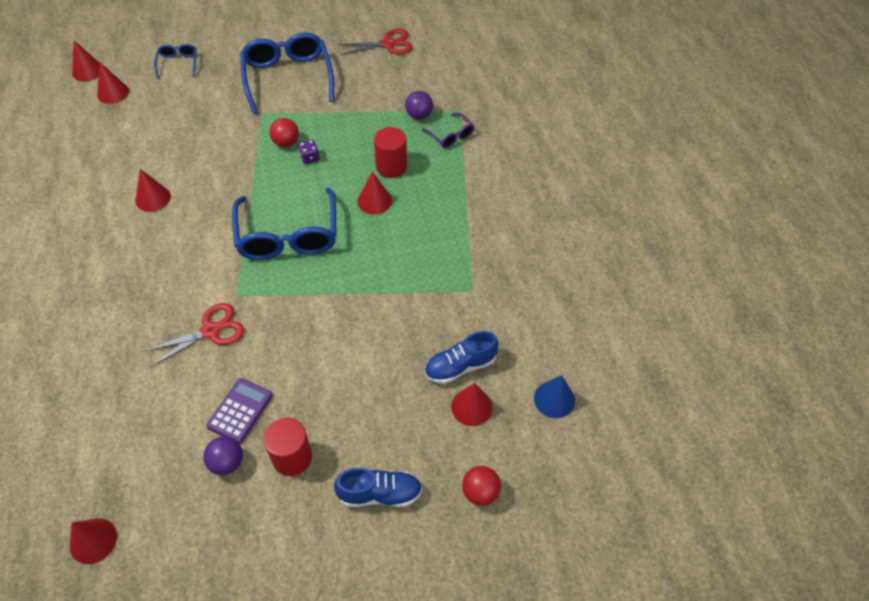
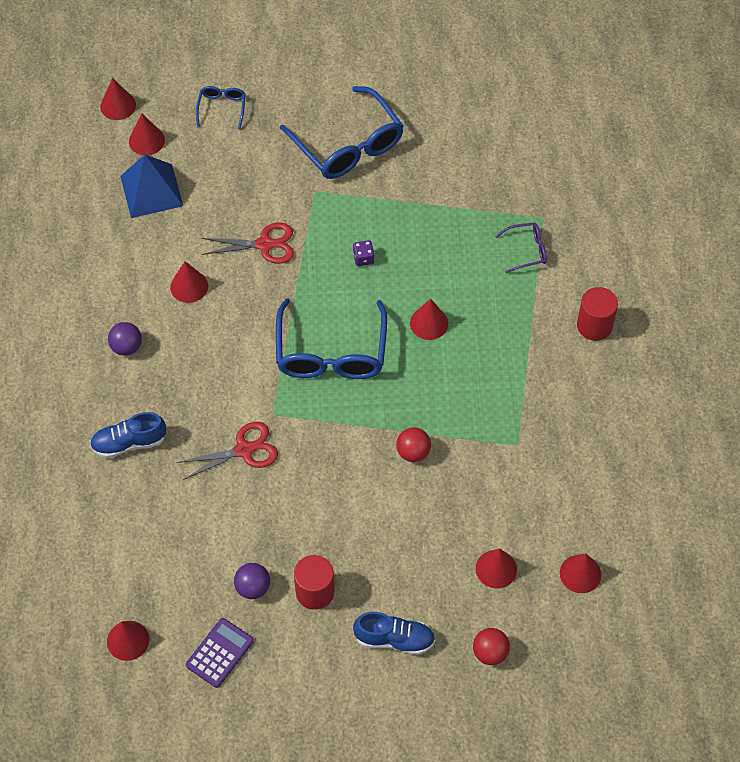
camera: 10 degrees right, 5 degrees up
(117, 129) = (151, 190): none -> blue pyramid
(240, 411) = (268, 538): purple calculator -> purple calculator (220, 653)
(286, 143) = (338, 235): red ball -> red ball (413, 452)
(288, 78) = (348, 145): blue glasses -> blue glasses turned 150 degrees clockwise
(388, 44) = (472, 111): red scissors -> red scissors (265, 244)
(391, 167) = (453, 282): red cylinder -> red cylinder (594, 325)
(419, 115) = (494, 218): purple ball -> purple ball (126, 347)
(451, 136) = (526, 250): purple glasses -> purple glasses turned 75 degrees counterclockwise
(460, 366) = (491, 525): blue shoe -> blue shoe (129, 443)
(554, 399) = (580, 574): blue cone -> red cone

